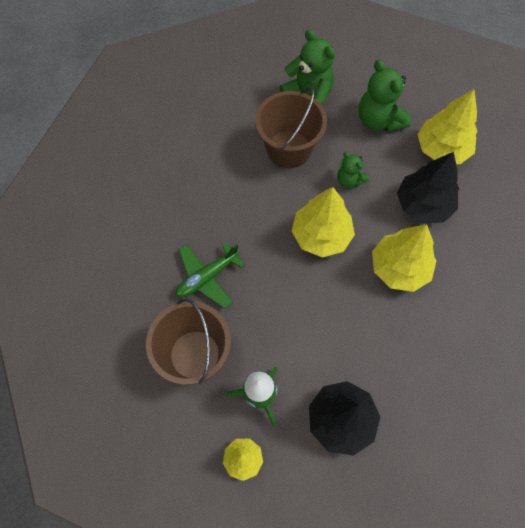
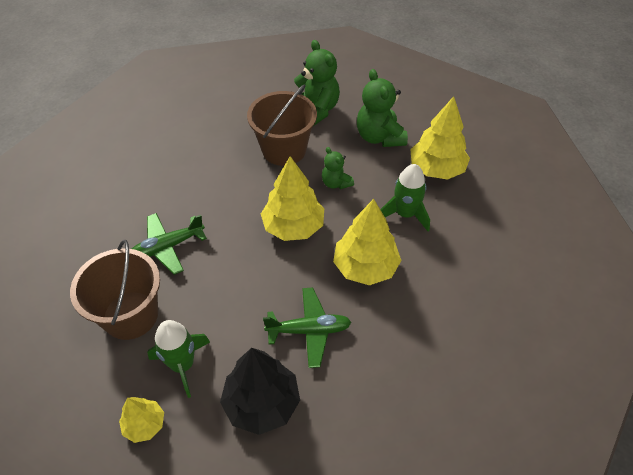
camera: 10 degrees right, 15 degrees down
(364, 342) = (309, 330): none -> green plane
(423, 205) = (405, 214): black tree -> green rocket

